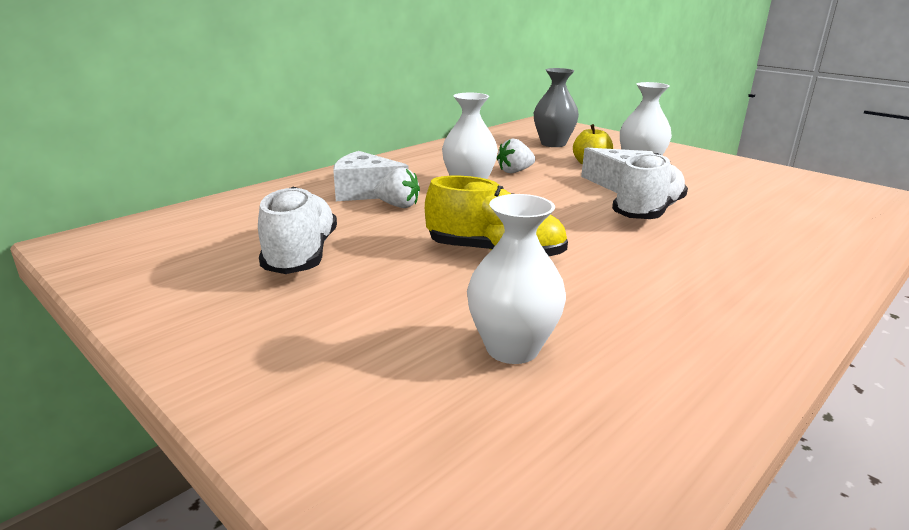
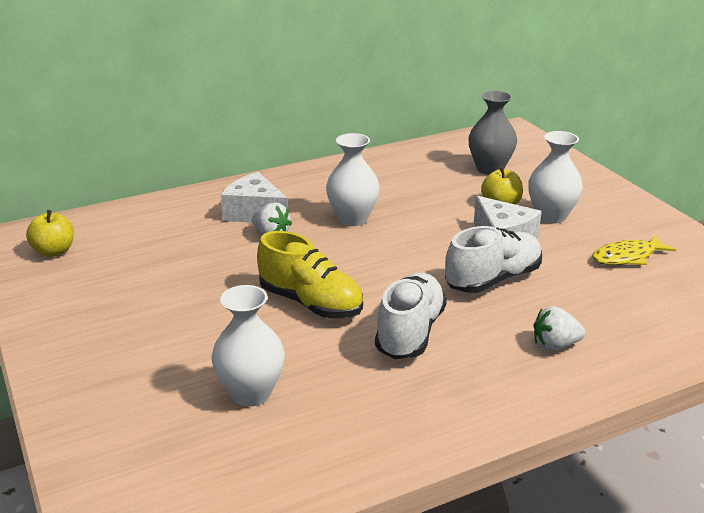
camera: 20 degrees right, 5 degrees up
(145, 249) = (54, 251): none -> yellow apple
(301, 255) = (160, 278): white shoe -> white shoe (410, 332)
(514, 171) = (413, 205): white strawberry -> white strawberry (555, 345)
(734, 184) = (627, 257): none -> yellow fish

